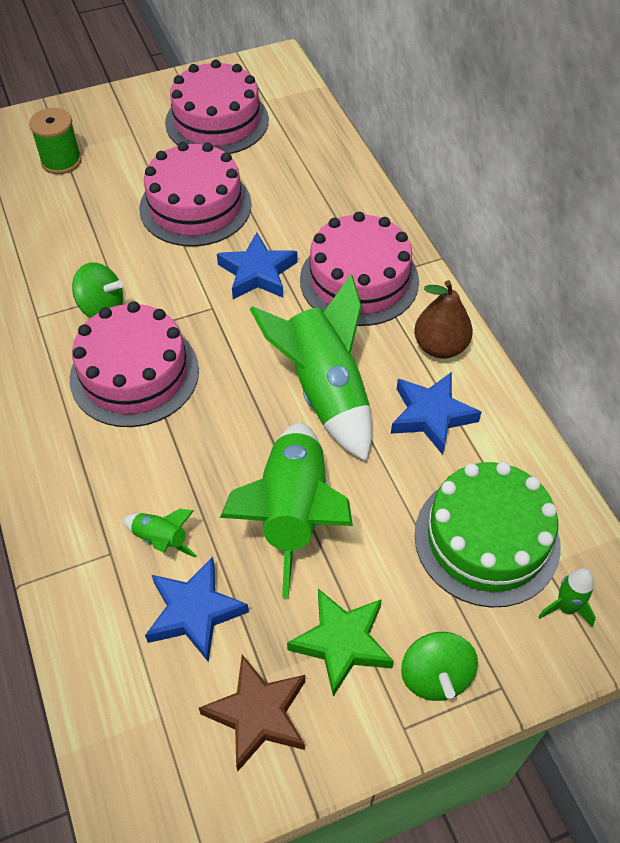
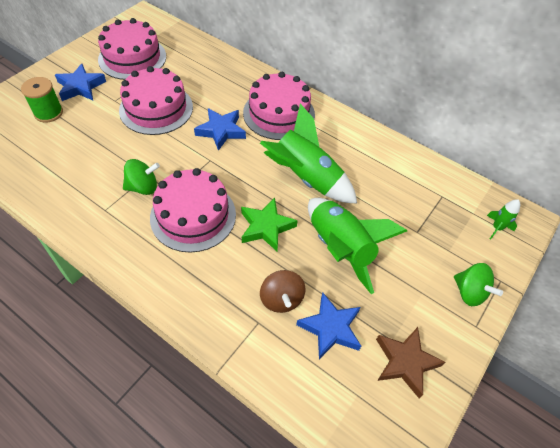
camera: 35 degrees left, 0 degrees up
(161, 539) = (281, 299): green rocket -> brown spinning top
(342, 643) = (415, 301): green star -> green star (266, 227)
(431, 415) = (367, 166): blue star -> blue star (80, 87)
(440, 347) = (345, 130): brown pear -> none
(486, 539) = (439, 214): green cake -> none

